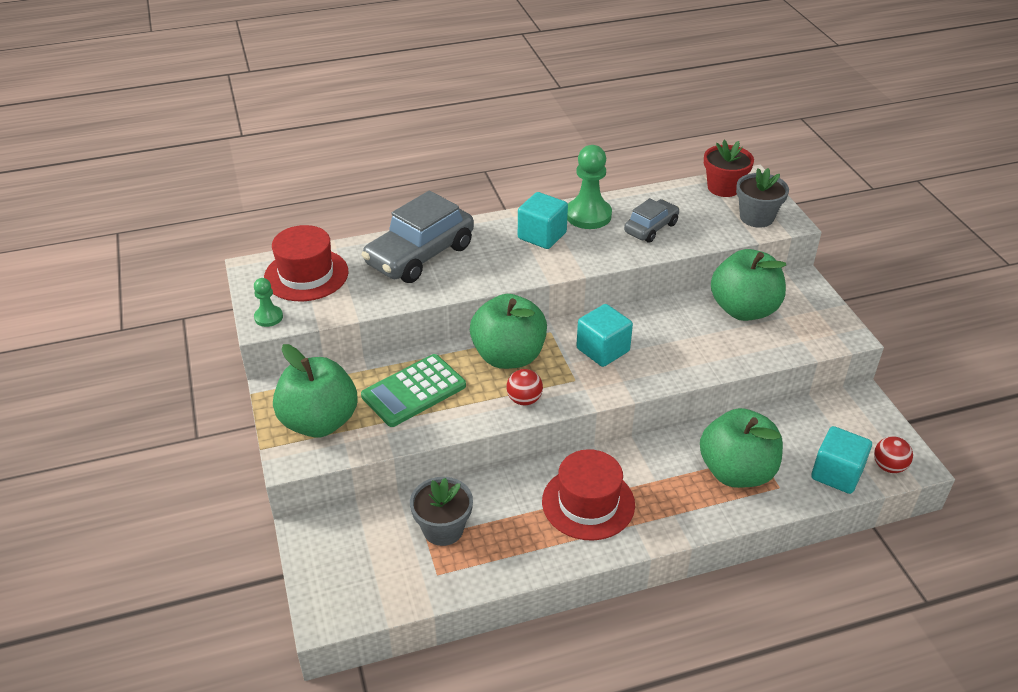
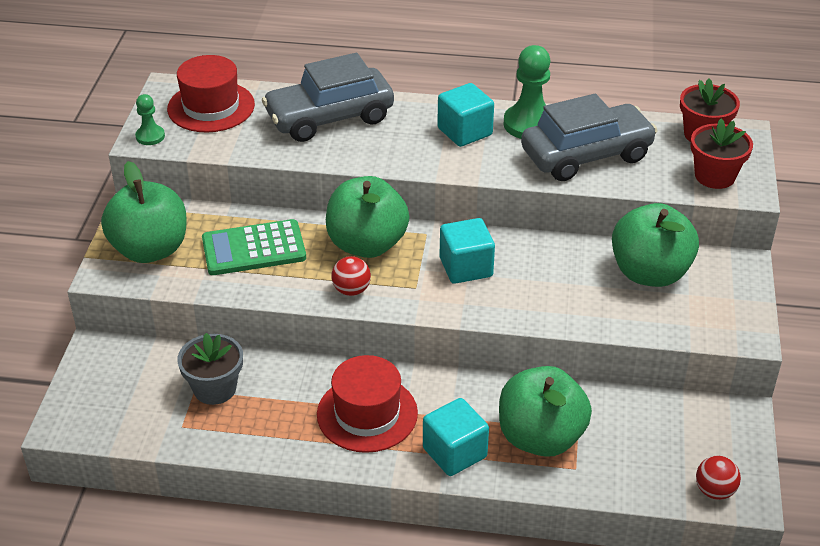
camera: 25 degrees right, 0 degrees up
(651, 228) = (586, 155): grey car -> grey car, size x1.80
(756, 217) = (714, 176): grey flower pot -> red flower pot
(836, 474) = (649, 477): turquoise cube -> turquoise cube (454, 453)

